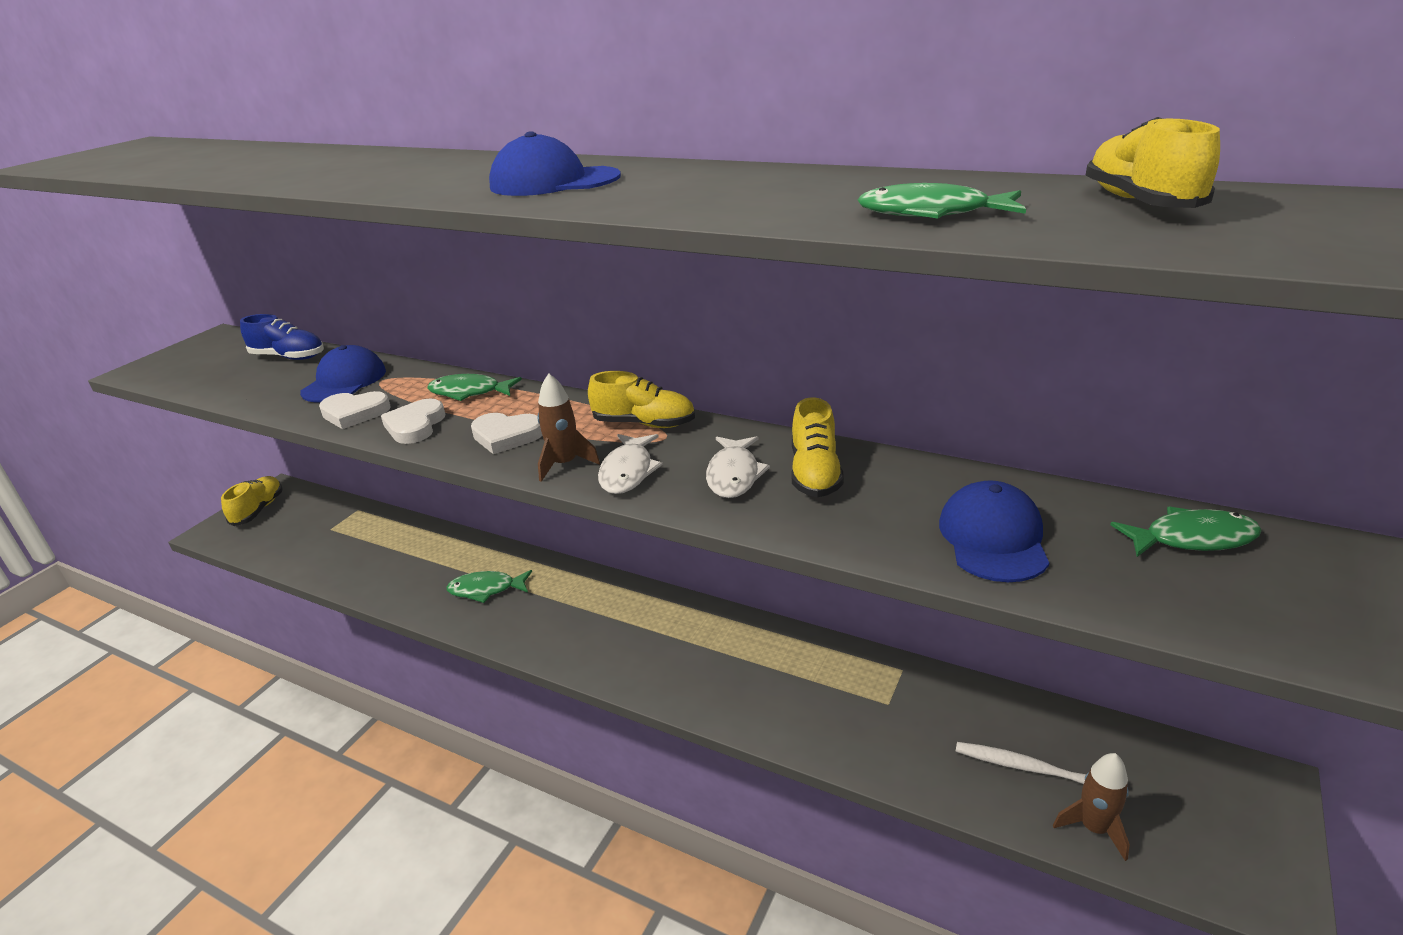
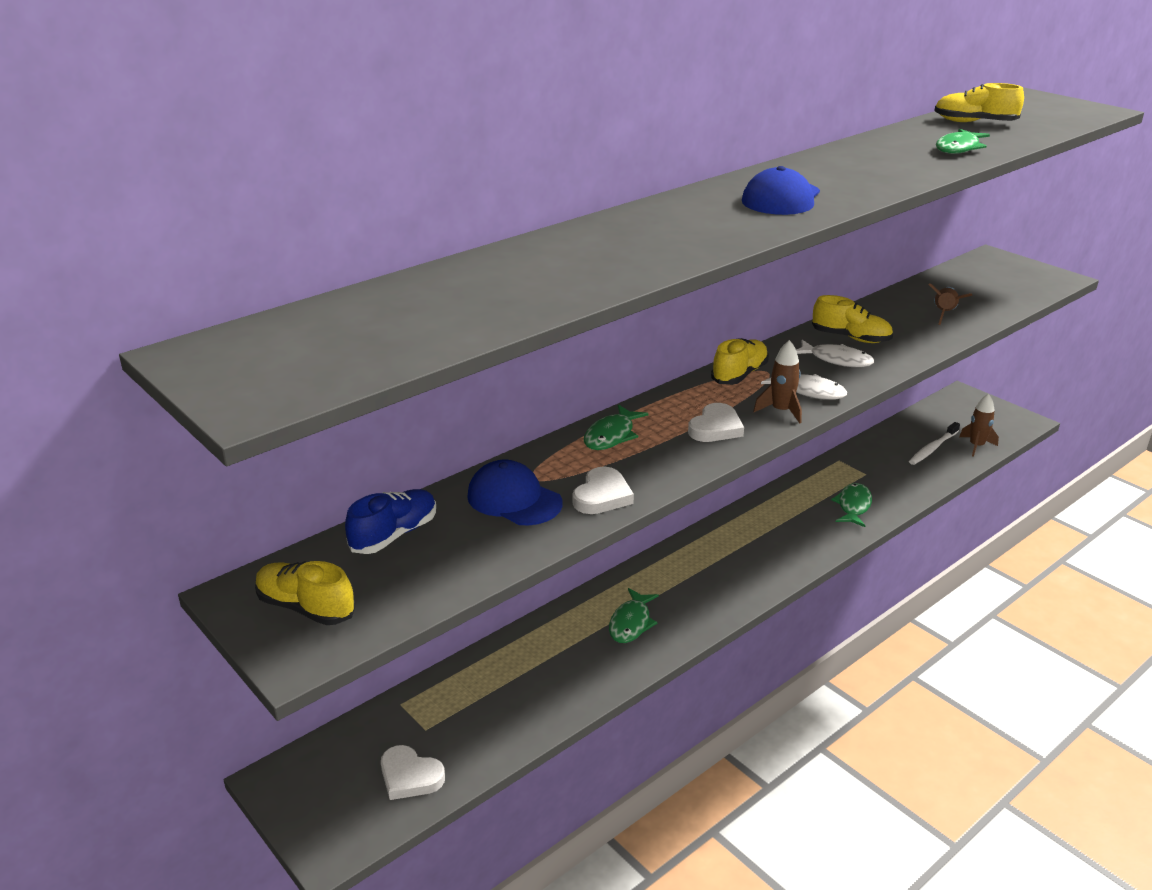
camera: 70 degrees left, 0 degrees up
(258, 510) = (314, 799): yellow shoe -> yellow shoe (305, 607)
(415, 426) = (659, 466): white heart -> white heart (410, 776)
(993, 538) = (944, 314): blue cap -> brown rocket
(1192, 538) = (964, 278): green fish -> green fish (853, 506)

